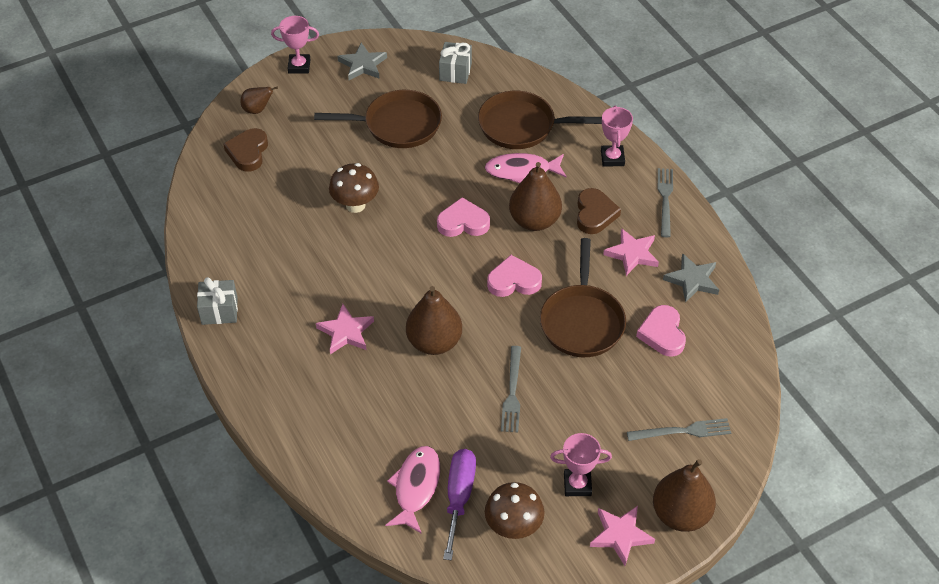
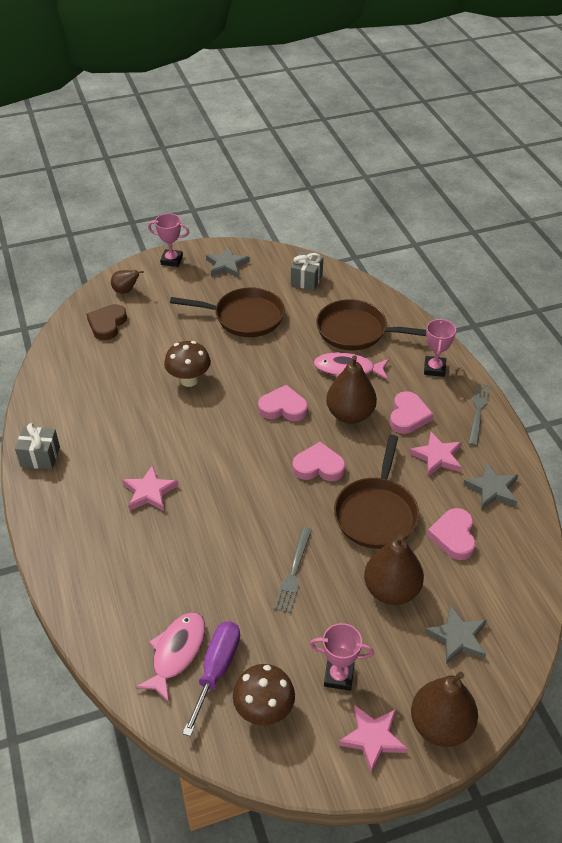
camera: 10 degrees right, 5 degrees down
(434, 342) = (230, 513): brown pear -> brown pear (391, 590)
(595, 214) = (408, 416): brown heart -> pink heart
(682, 431) = (457, 637): grey fork -> grey star

